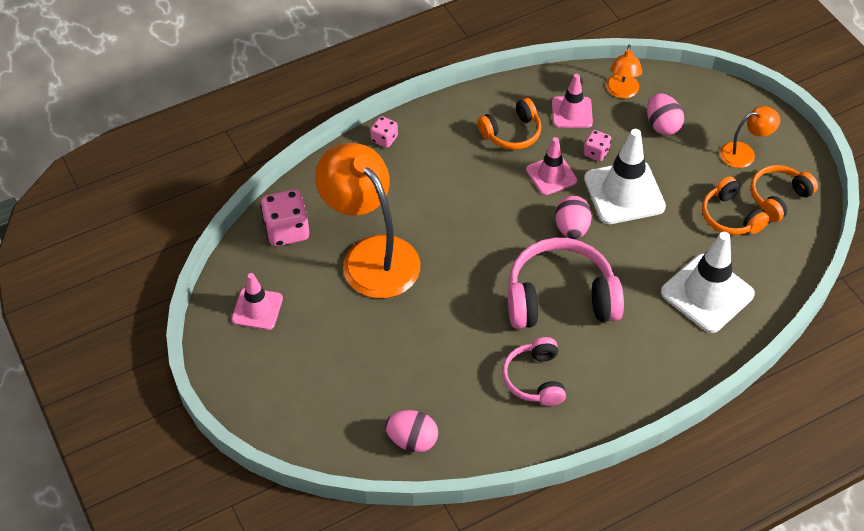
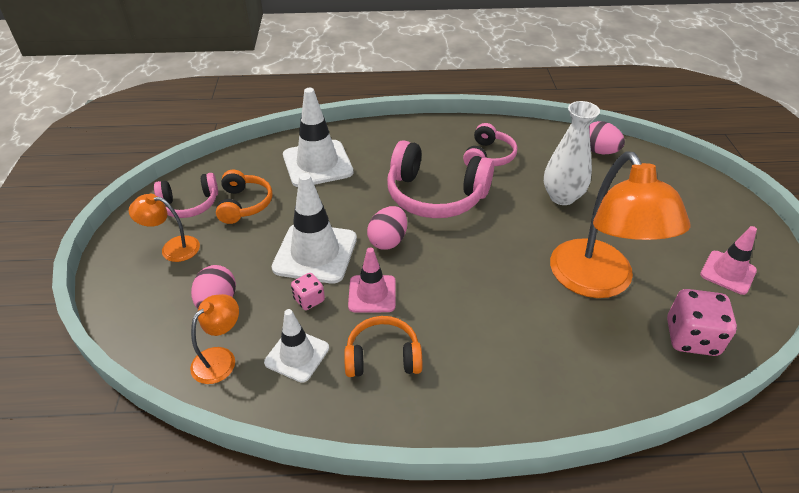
camera: 155 degrees left, 10 degrees down
(384, 139) = (544, 410): pink dice -> none
(433, 346) = (562, 197): none -> white vase
(572, 112) = (297, 355): pink traffic cone -> white traffic cone
(778, 197) = (190, 204): orange headphones -> pink headphones

